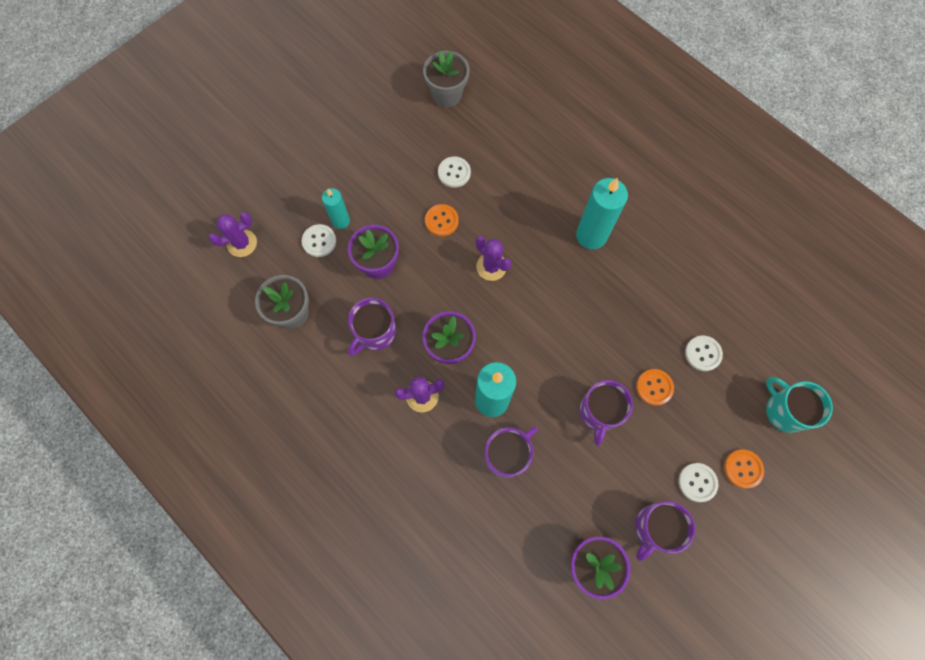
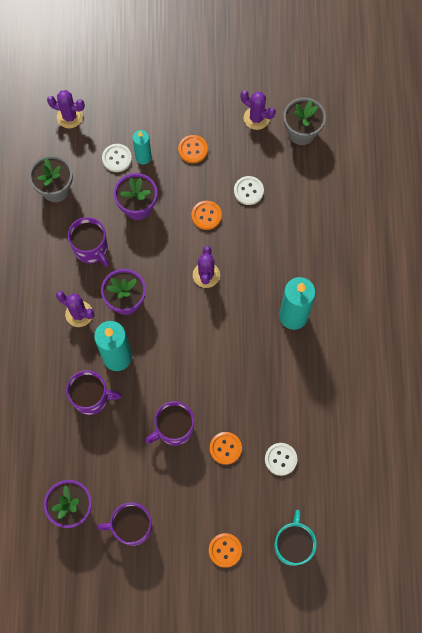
camera: 45 degrees right, 0 degrees up
(375, 180) = (193, 149): none -> orange button
(375, 333) = (91, 249): purple mug -> purple mug turned 120 degrees counterclockwise
(400, 113) = (256, 118): none -> purple cactus
(697, 482) = (187, 529): white button -> none

